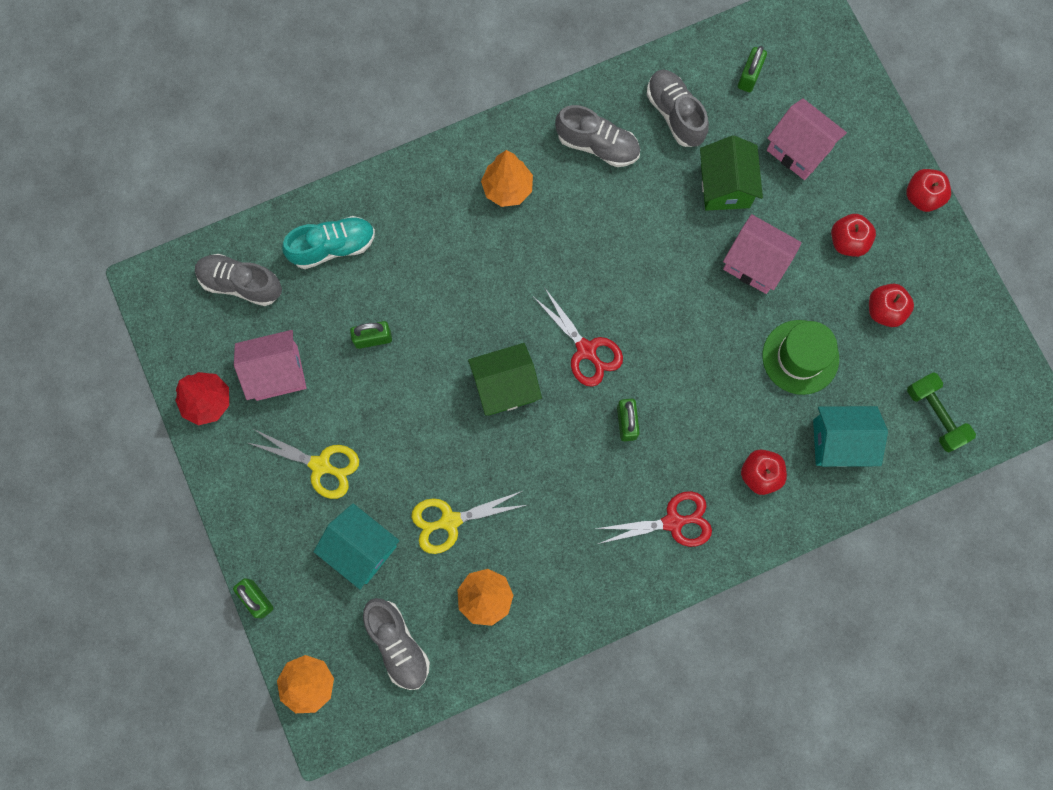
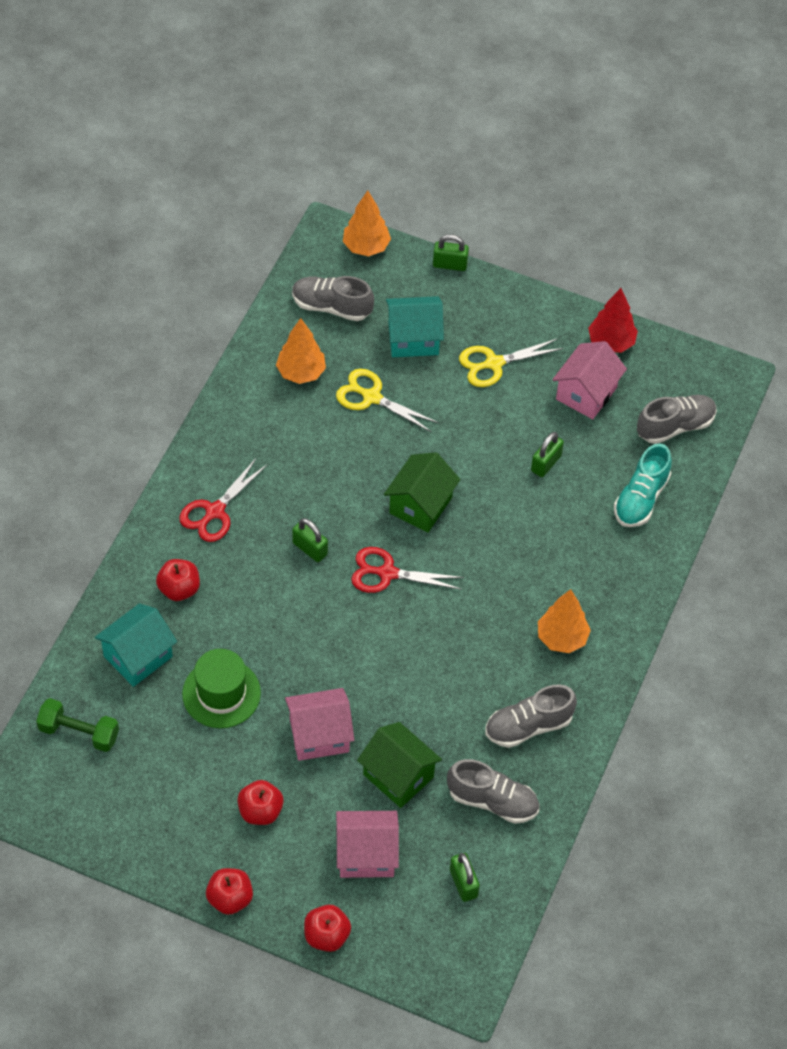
camera: 135 degrees right, 20 degrees down
(450, 521) = (371, 397): yellow scissors -> yellow scissors turned 90 degrees counterclockwise
(884, 310) = (184, 780): red apple -> red apple (326, 936)

